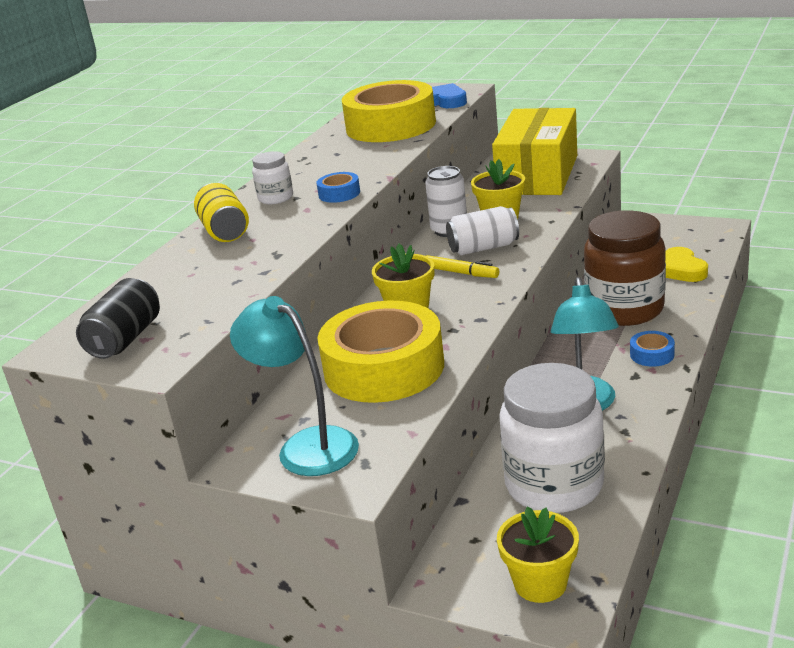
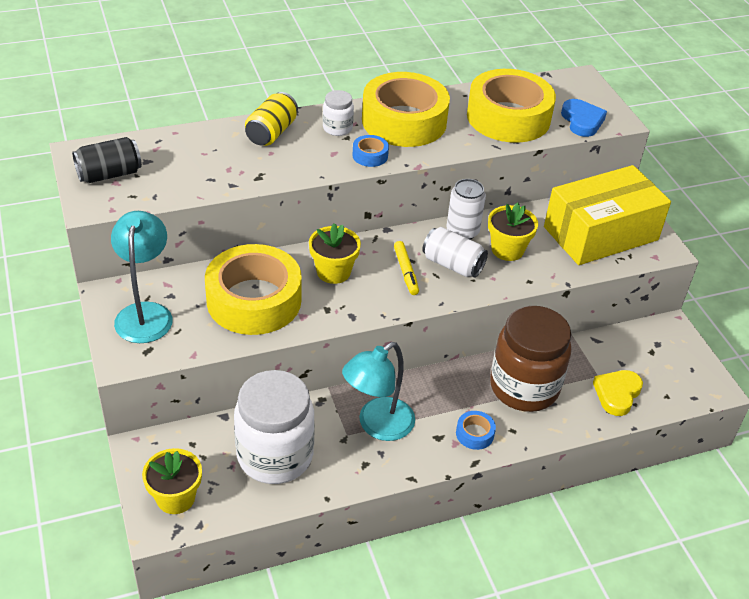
camera: 40 degrees right, 15 degrees up
(320, 167) = (404, 121): none -> yellow tape

